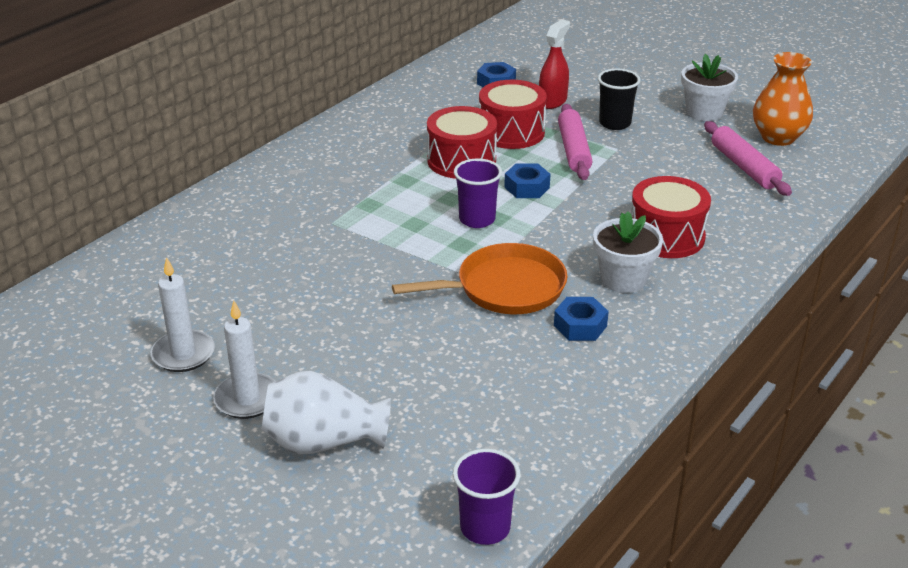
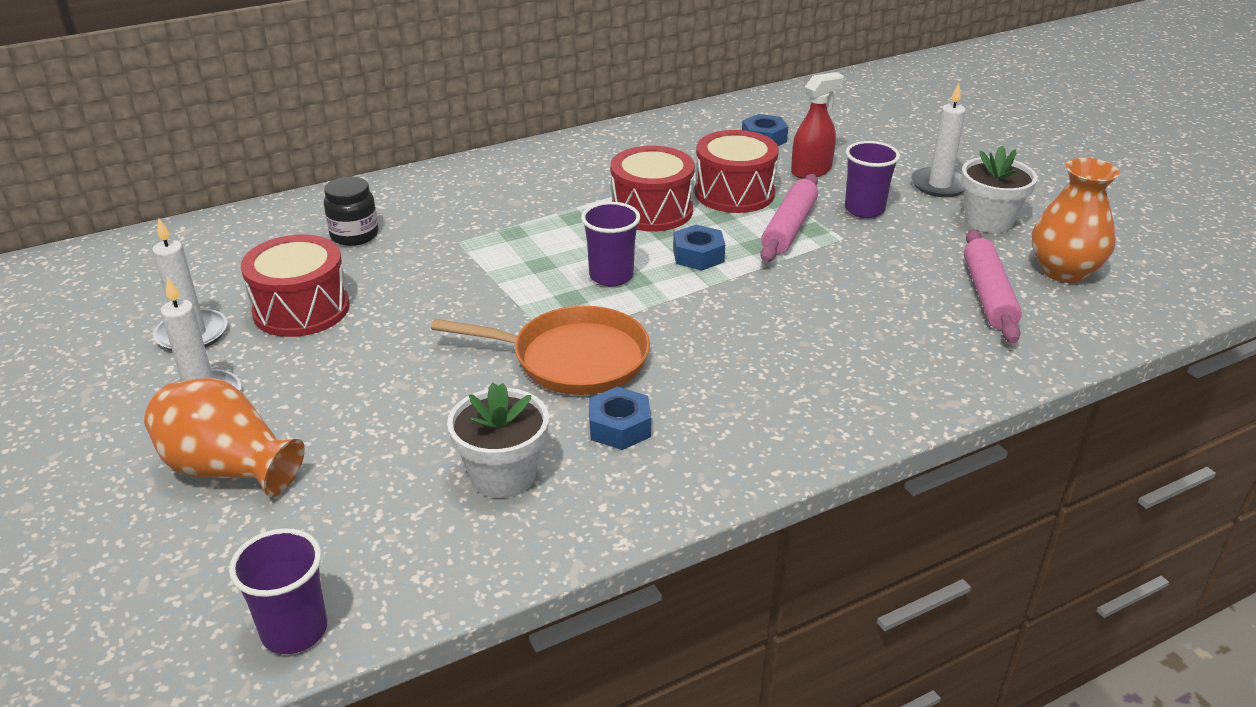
camera: 25 degrees right, 0 degrees up
(239, 239) = (354, 235): none -> black jar
(324, 442) = (228, 469): white vase -> orange vase
(615, 123) = (864, 209): black cup -> purple cup
(623, 279) = (719, 387): white flower pot -> white flower pot (503, 475)
(651, 92) = (939, 185): none -> white candle
(666, 236) = (816, 352): red drum -> red drum (301, 309)

